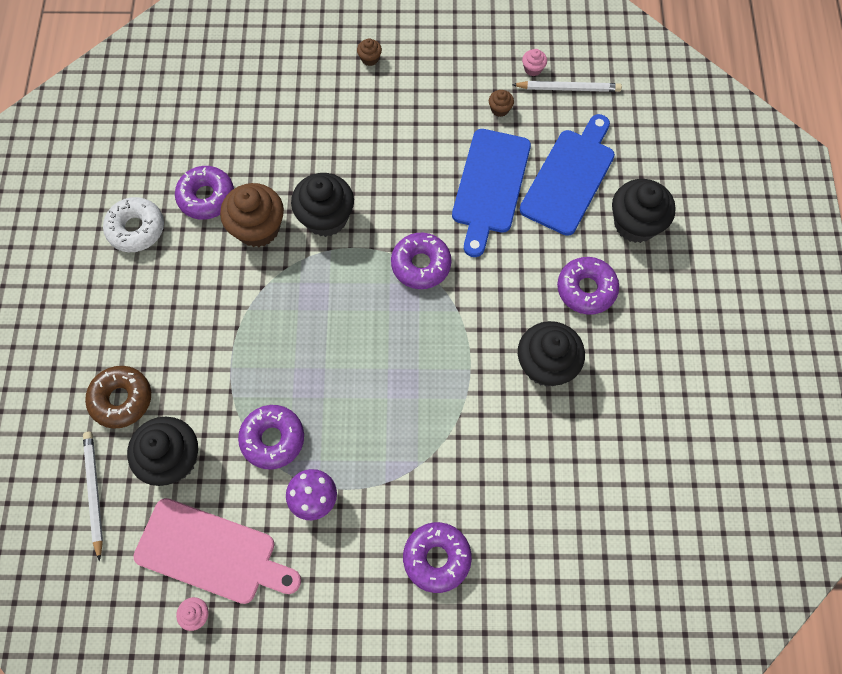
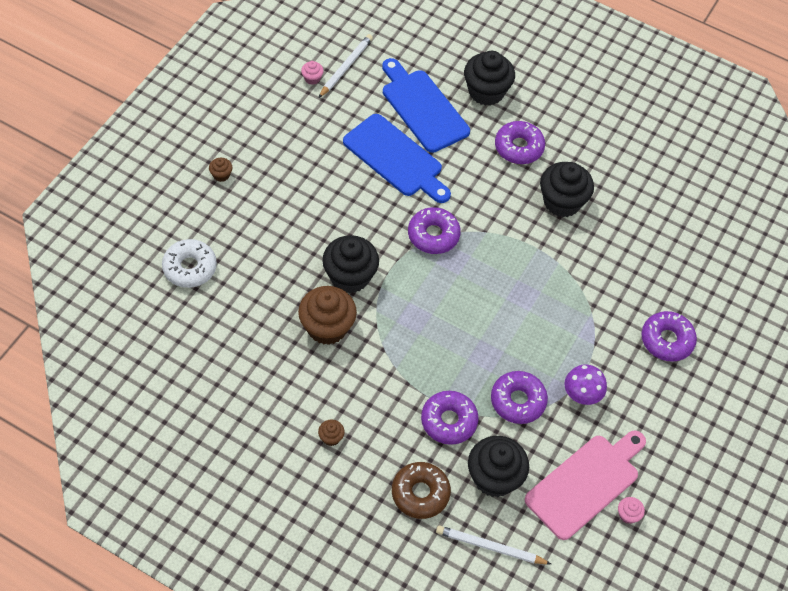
camera: 65 degrees left, 10 degrees down
(136, 229) = (266, 416): white donut -> white donut (190, 268)
(206, 197) = (271, 350): purple donut -> purple donut (449, 421)
(500, 109) = (333, 117): brown cupcake -> brown cupcake (331, 437)

